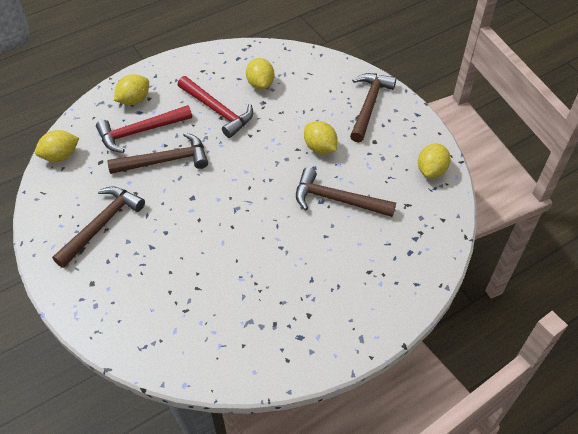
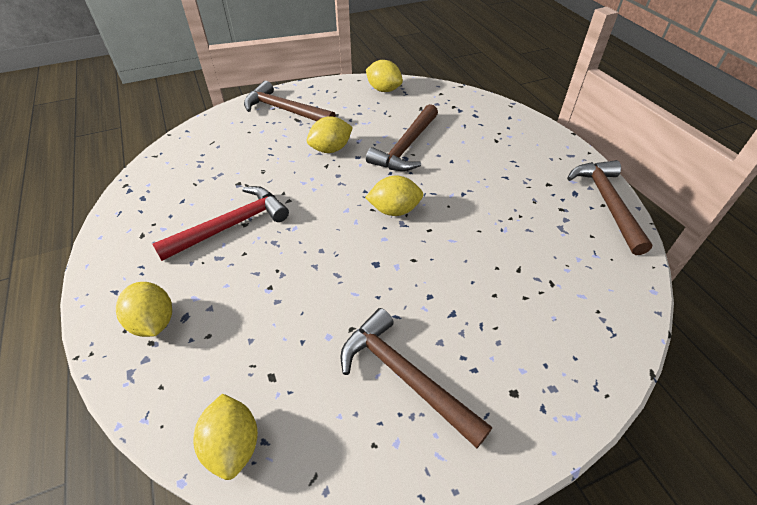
camera: 80 degrees left, 5 degrees down
(140, 131) = (228, 317): red hammer -> none
(165, 161) = (301, 288): brown hammer -> brown hammer (607, 203)
(260, 84) = (205, 182): yellow lemon -> yellow lemon (394, 210)

